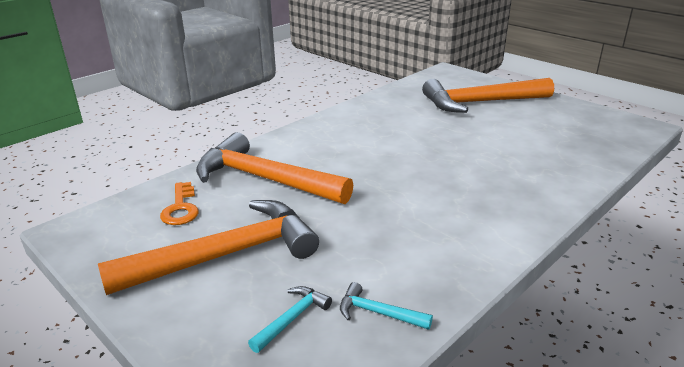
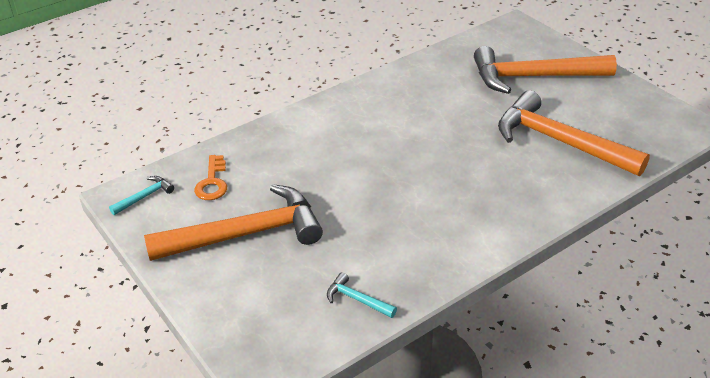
camera: 10 degrees right, 10 degrees up
(265, 179) = (290, 157): orange hammer -> orange hammer (560, 142)
(292, 318) = (289, 296): turquoise hammer -> turquoise hammer (144, 197)

